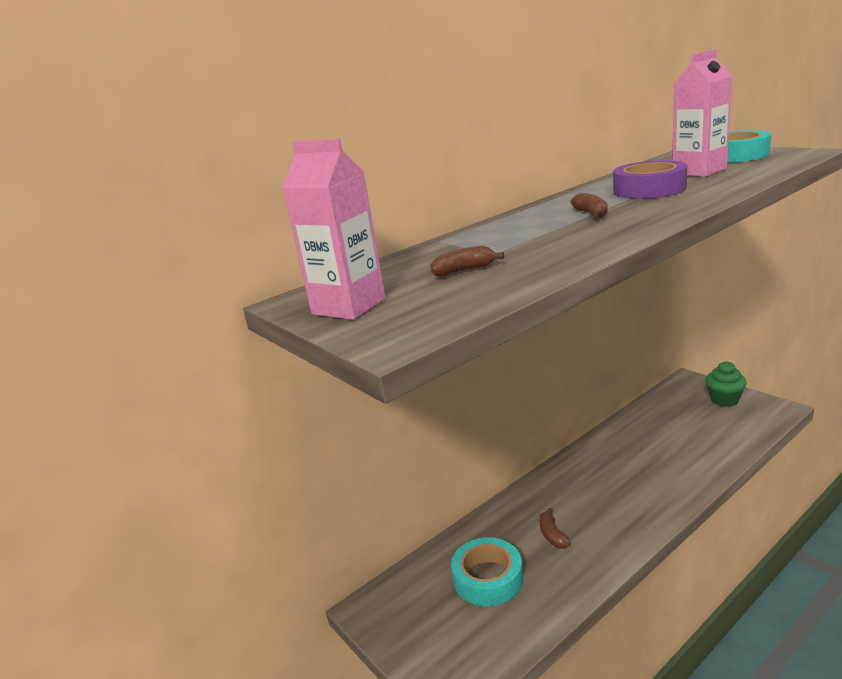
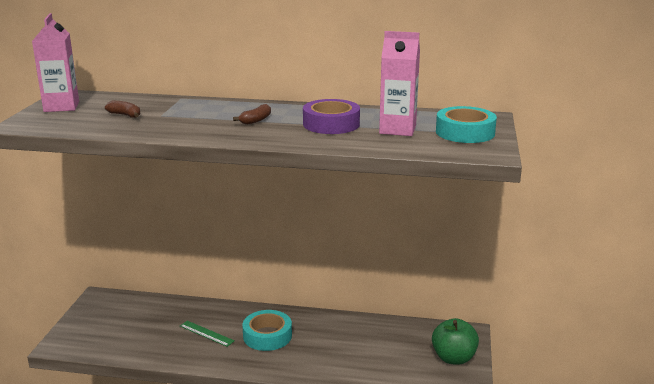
camera: 45 degrees right, 0 degrees up
(488, 578) = (149, 325): turquoise tape -> turquoise tape (267, 336)
(552, 535) = (206, 333): brown banana -> green ruler
(724, 400) = (453, 358): green cupcake -> green apple

